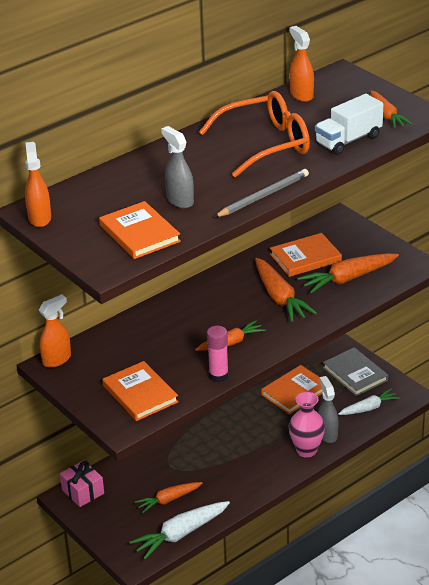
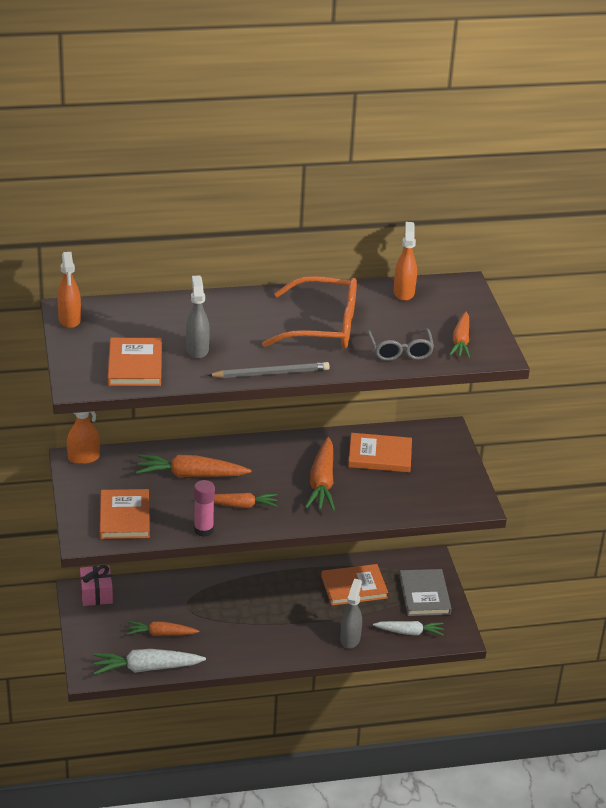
camera: 25 degrees right, 0 degrees up
(39, 218) = (69, 320): orange spray bottle -> orange spray bottle turned 150 degrees clockwise
(306, 450) = (318, 645): pink vase -> none
(348, 140) = (400, 351): white truck -> grey glasses
(348, 279) = (400, 491): orange carrot -> orange carrot (190, 475)

